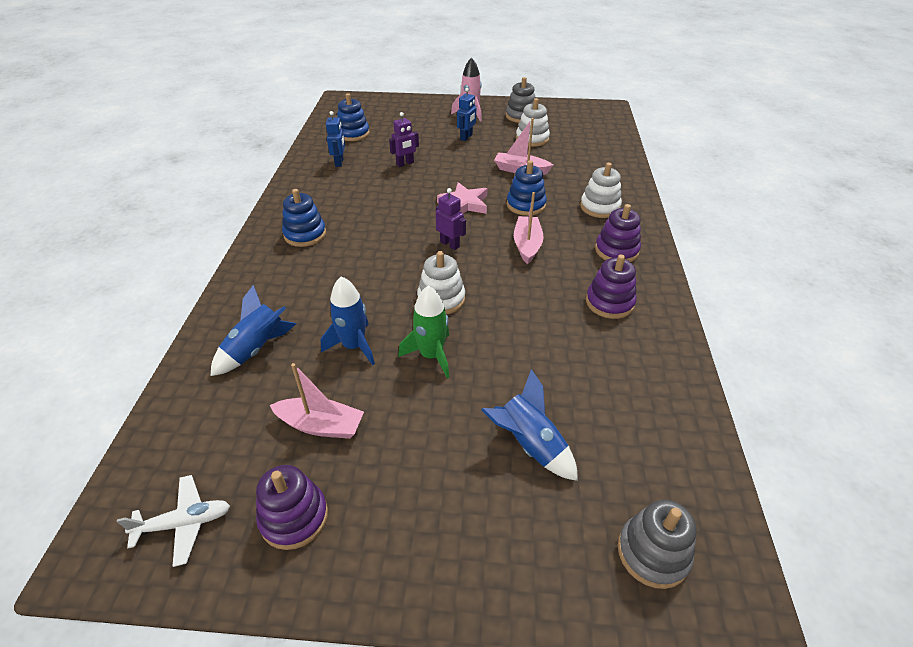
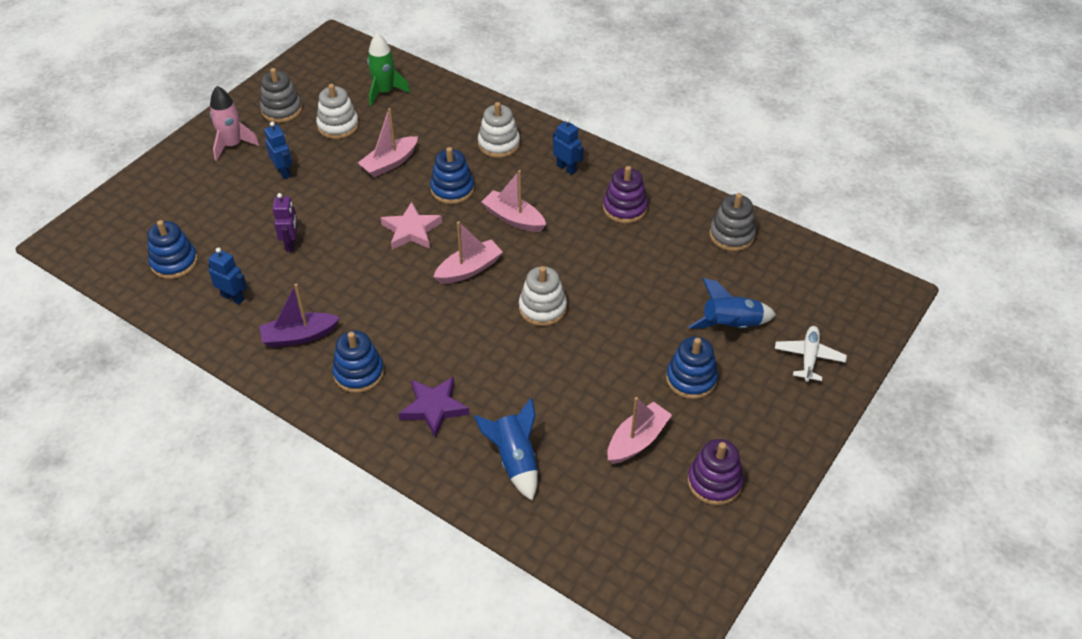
camera: 60 degrees left, 5 degrees up
(184, 523) = (681, 552): white plane -> white plane (809, 357)
(291, 282) = (434, 408): none -> purple star
(323, 198) = (299, 336): none -> purple boat
(354, 346) = (560, 389): blue rocket -> none
(428, 438) = (691, 379): none -> blue stacking toy
(431, 355) = (607, 343): green rocket -> green rocket (384, 92)
(450, 244) = (469, 269): purple robot -> pink boat
(616, 250) = (566, 168): purple stacking toy -> blue robot
(653, 553) = (841, 308): grey stacking toy -> grey stacking toy (731, 235)

